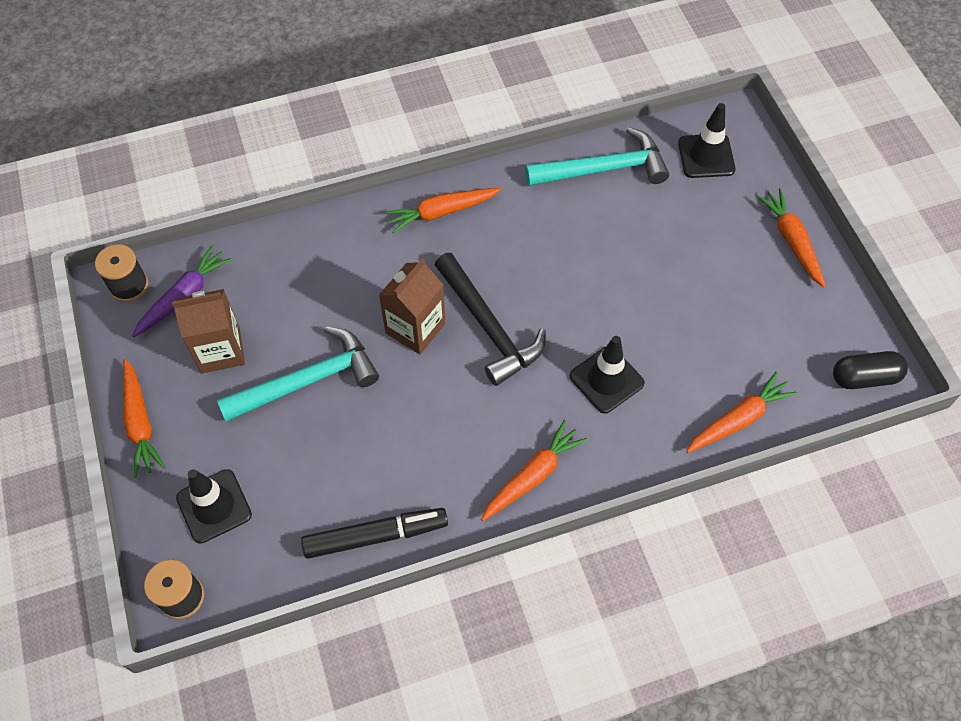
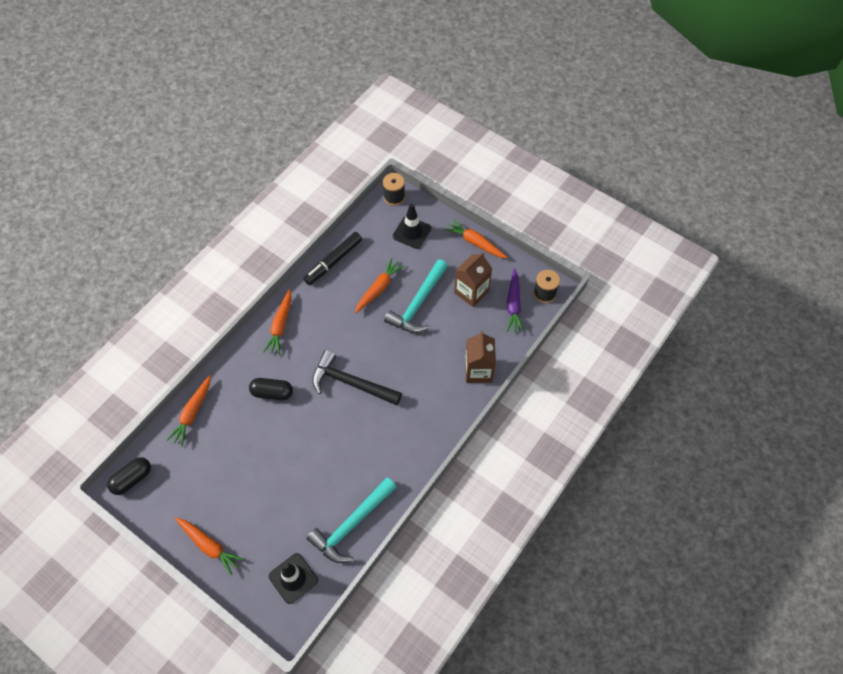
camera: 145 degrees right, 0 degrees up
(415, 328) = (387, 359): brown carton -> brown carton (478, 371)
(441, 212) = (425, 432): orange carrot -> orange carrot (379, 288)
(606, 379) = (272, 393): black traffic cone -> black capsule

